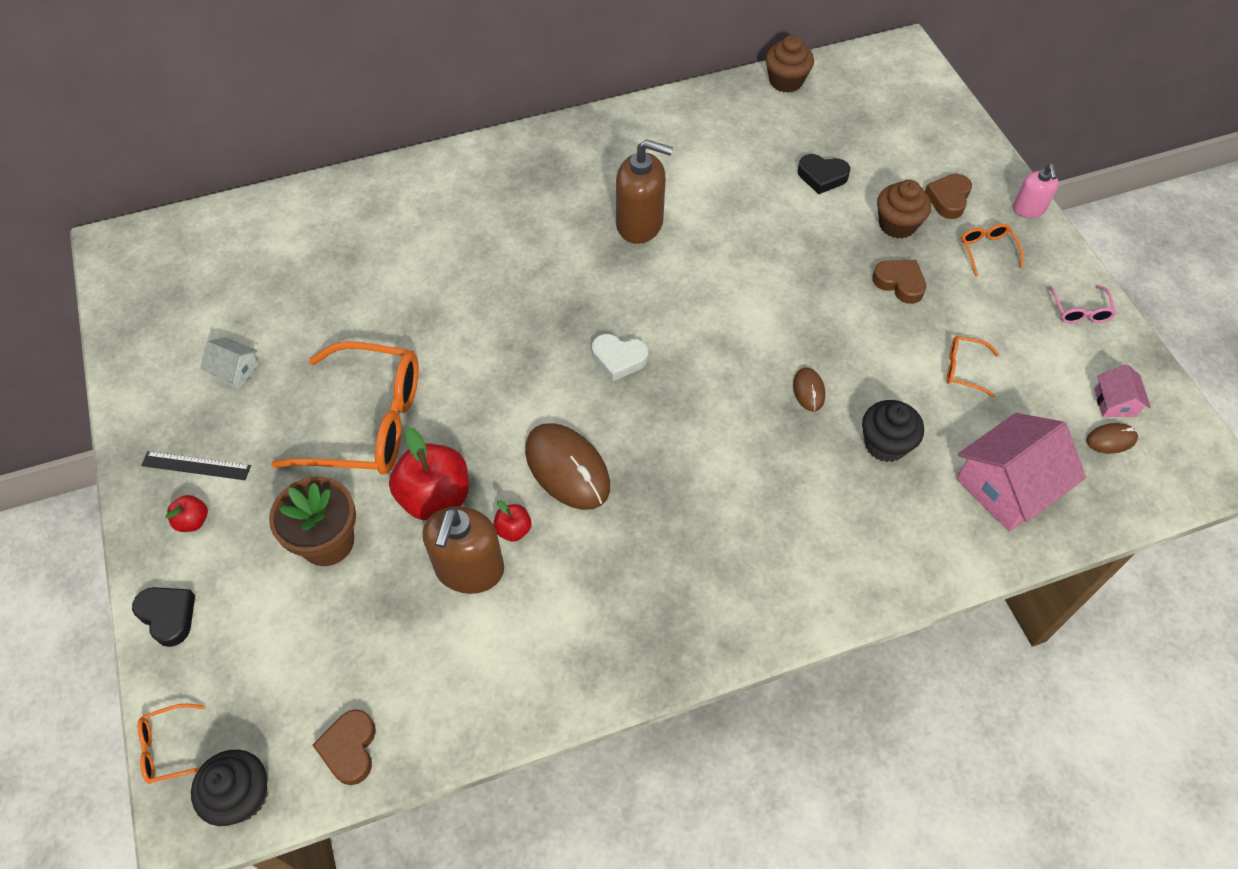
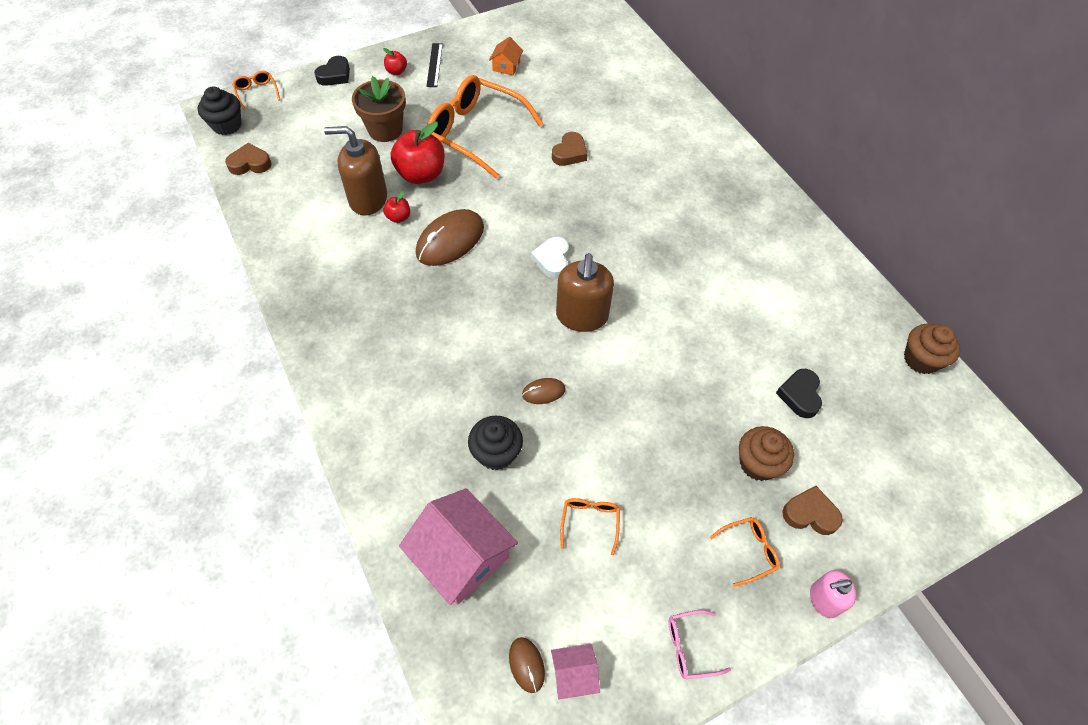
camera: 80 degrees right, 0 degrees up
(235, 371) = (506, 66): white house -> orange house
(368, 422) = (475, 133): orange glasses -> orange glasses turned 120 degrees clockwise
(640, 224) = (695, 260): brown soap dispenser -> brown soap dispenser (582, 316)
(899, 283) = (682, 465): brown heart -> brown heart (569, 153)

